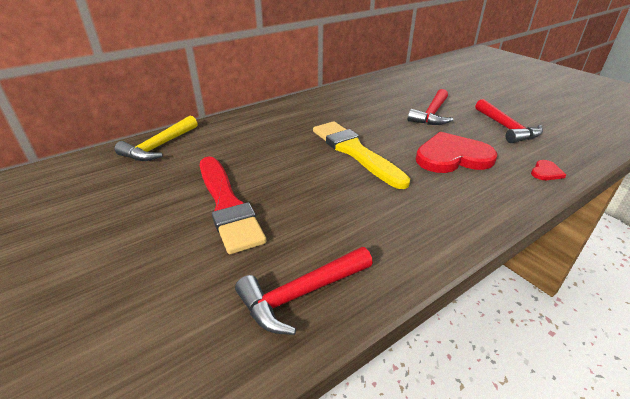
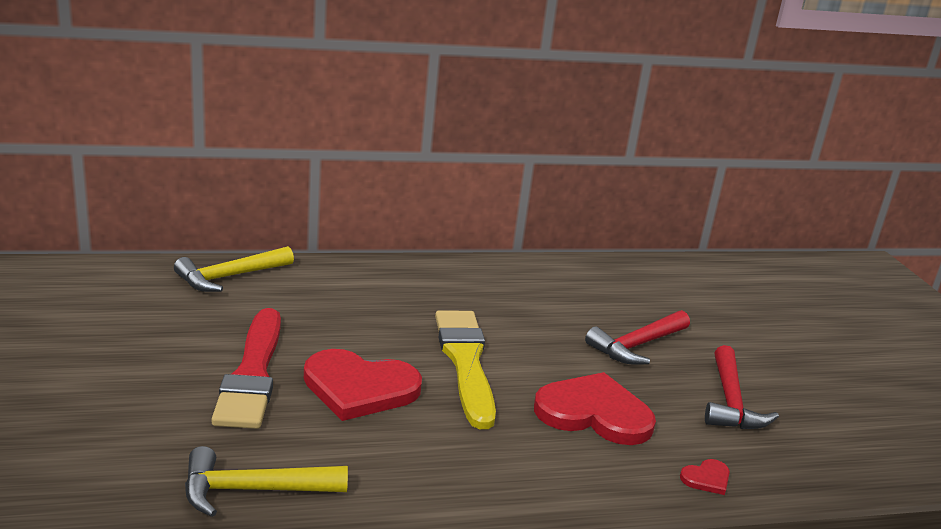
camera: 20 degrees right, 10 degrees down
(301, 294) = (252, 490): red hammer -> yellow hammer
(307, 189) = (359, 387): none -> red heart

